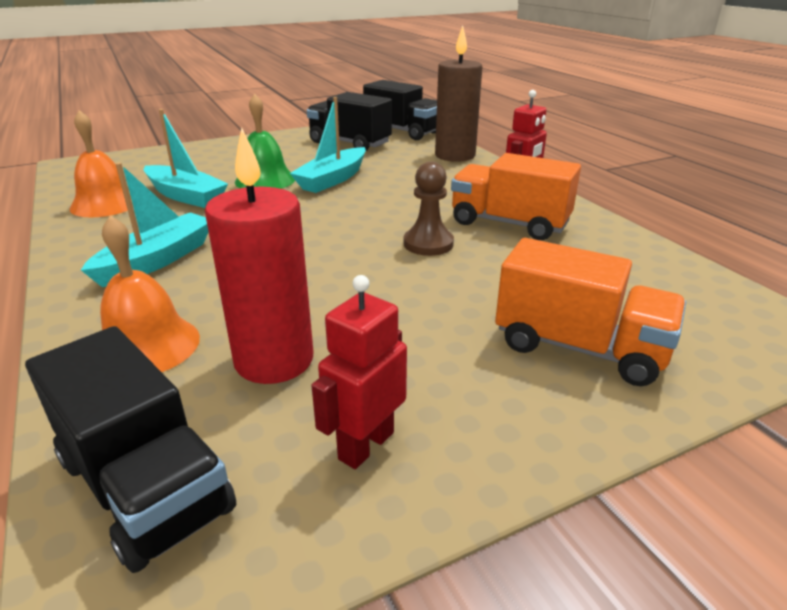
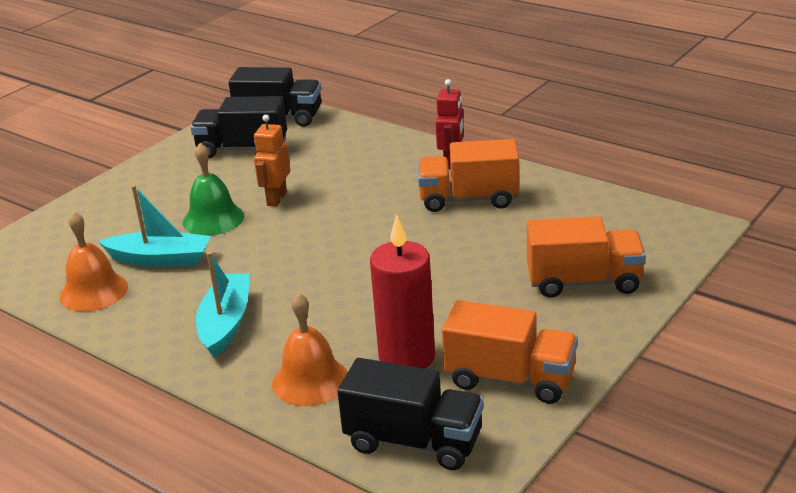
camera: 25 degrees left, 0 degrees up
(332, 179) = (276, 199): turquoise boat -> orange robot
(365, 445) = (510, 379): red robot -> orange truck
(428, 244) = (424, 238): brown pawn -> none
(455, 155) = (360, 136): brown candle -> none

